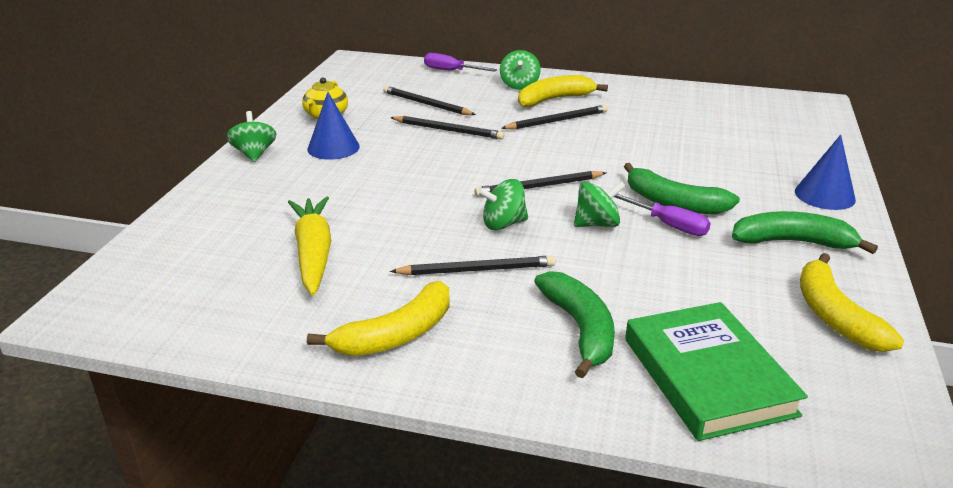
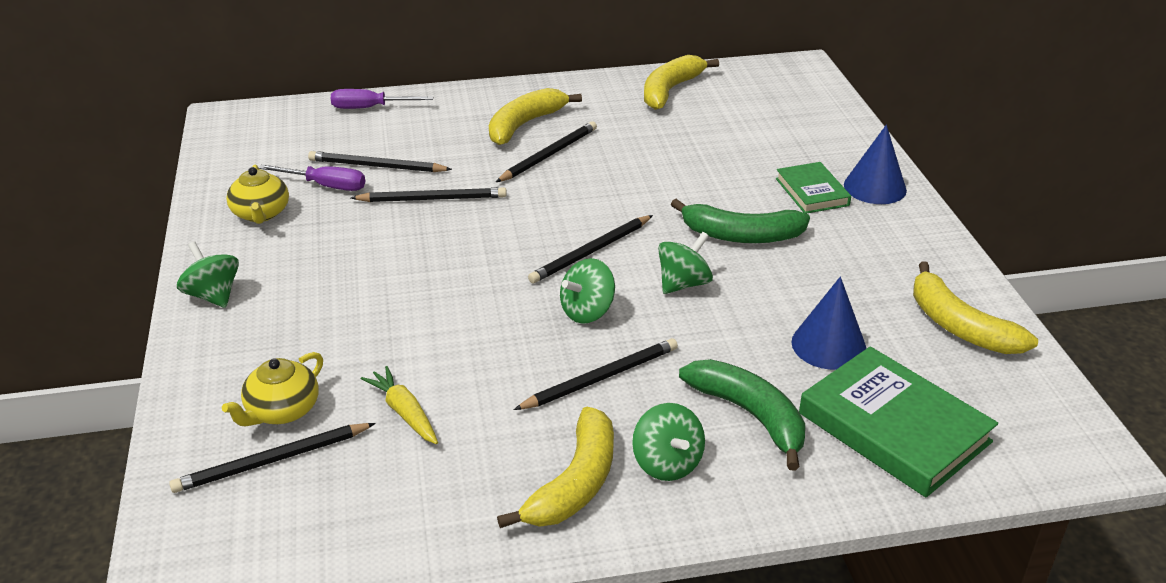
camera: 25 degrees left, 5 degrees up
(201, 258) = (273, 460): none -> black pencil
(235, 230) = (282, 410): none -> yellow teapot
(313, 253) = (404, 412): yellow carrot -> yellow carrot, size x0.59
(333, 148) = (310, 260): blue cone -> blue cone (828, 345)
(519, 85) = (469, 112): green spinning top -> green spinning top (667, 463)
(667, 224) = (752, 264): purple screwdriver -> purple screwdriver (325, 186)
(689, 98) = (670, 90): none -> yellow banana
(761, 187) = (812, 192): none -> green book
(793, 242) = (879, 252): green banana -> none

